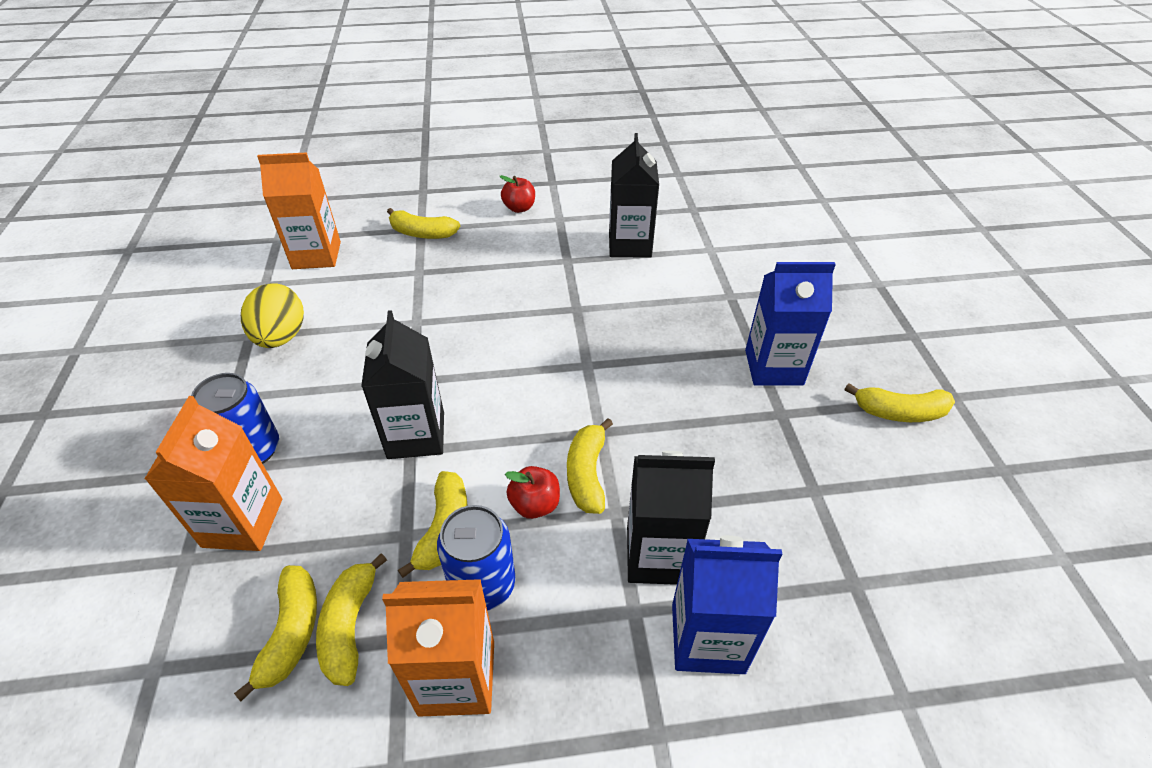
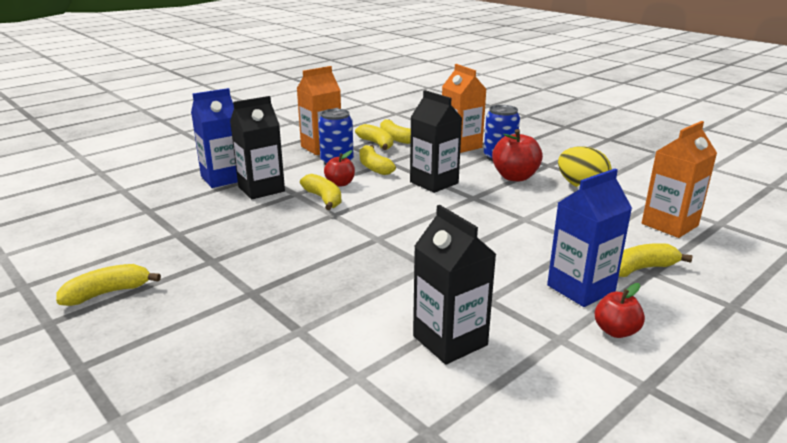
camera: 145 degrees right, 20 degrees down
(311, 393) = (515, 177): none -> red apple
(773, 367) = (228, 286): blue carton -> blue carton (580, 288)

